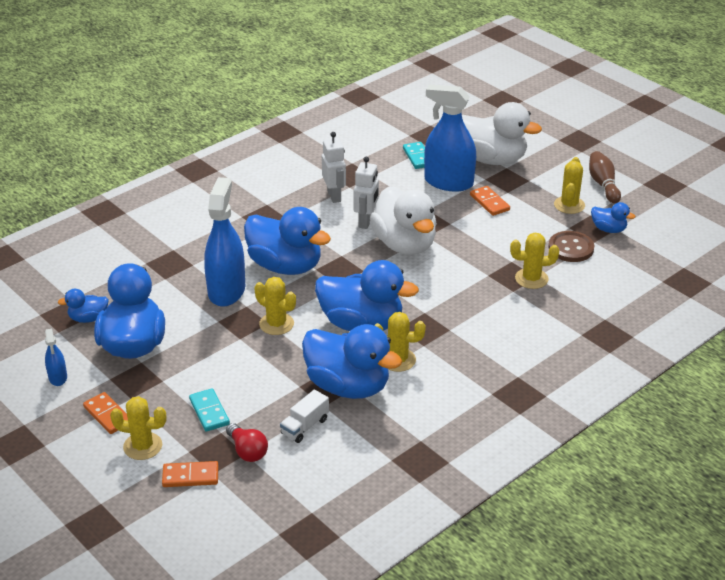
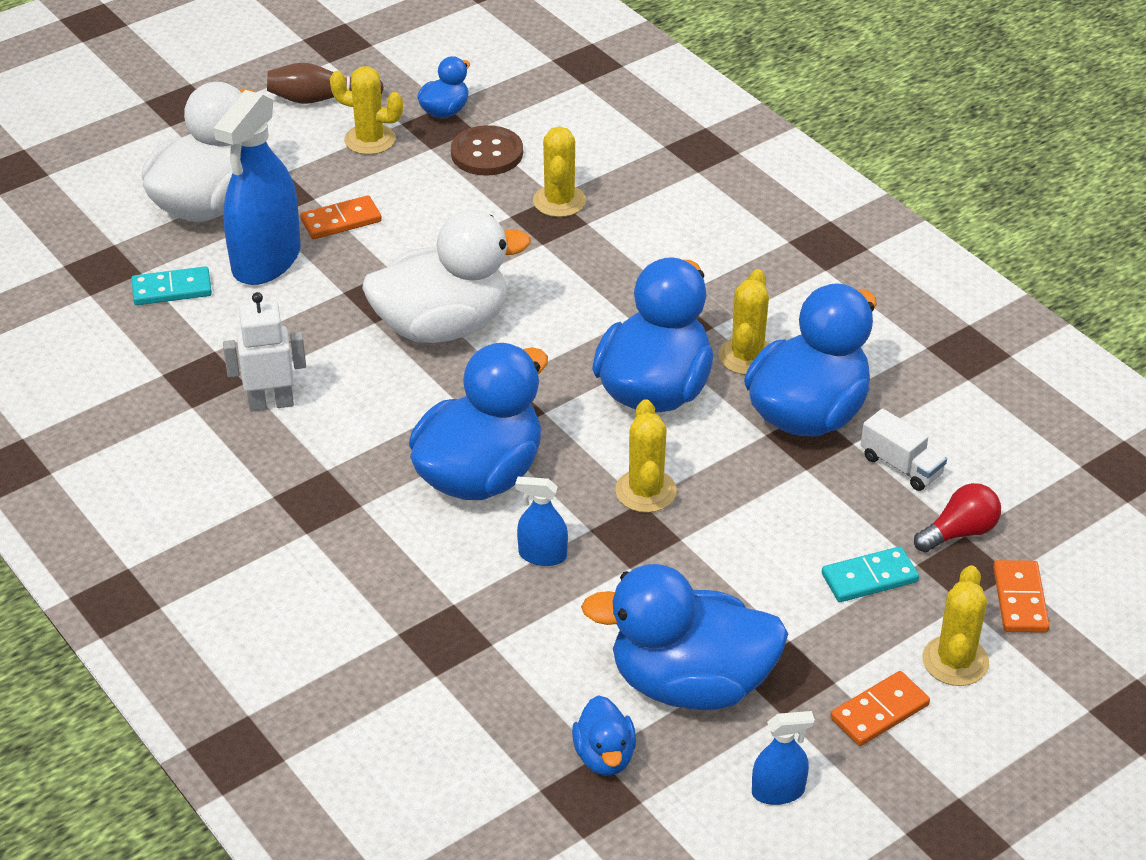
camera: 85 degrees left, 5 degrees up
(226, 290) = (542, 555): blue spray bottle -> blue spray bottle, size x0.47
(276, 324) = (646, 491): yellow cactus -> yellow cactus turned 45 degrees counterclockwise
(366, 222) = (364, 367): white robot -> none

